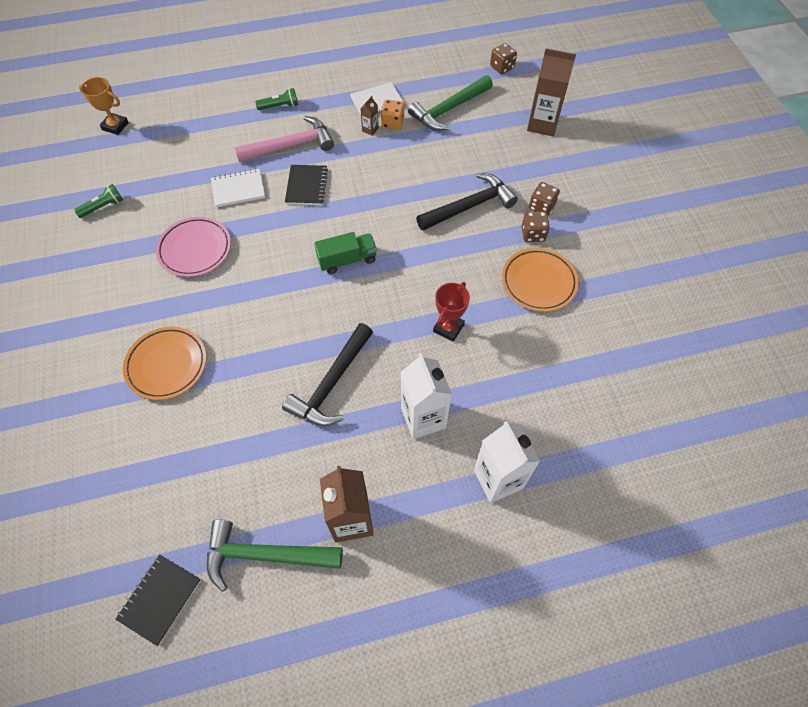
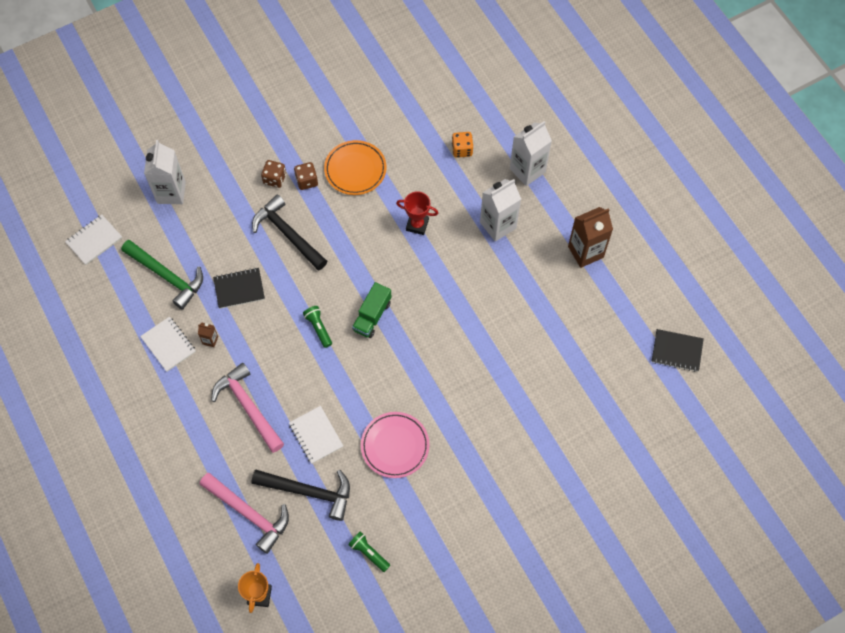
camera: 105 degrees left, 5 degrees up
(167, 365) = (512, 420): orange plate -> none
(190, 130) = (249, 513): none -> pink hammer
(265, 555) = (626, 297): green hammer -> none
(280, 106) = (194, 436): green flashlight -> green flashlight (318, 328)
(306, 186) = (297, 375): black notebook -> black notebook (239, 289)
(331, 383) = (490, 294): black hammer -> black hammer (308, 492)
(347, 260) = (372, 316): green truck -> green truck turned 120 degrees counterclockwise
(392, 123) = (196, 322): orange dice -> orange dice (462, 150)
(502, 67) = (94, 240): brown dice -> white notebook
(542, 124) = (171, 192): brown carton -> white carton

